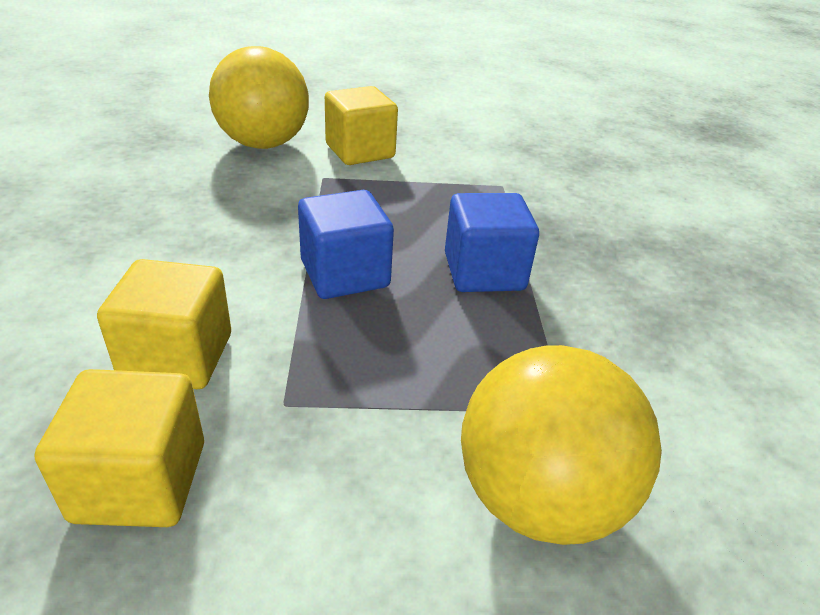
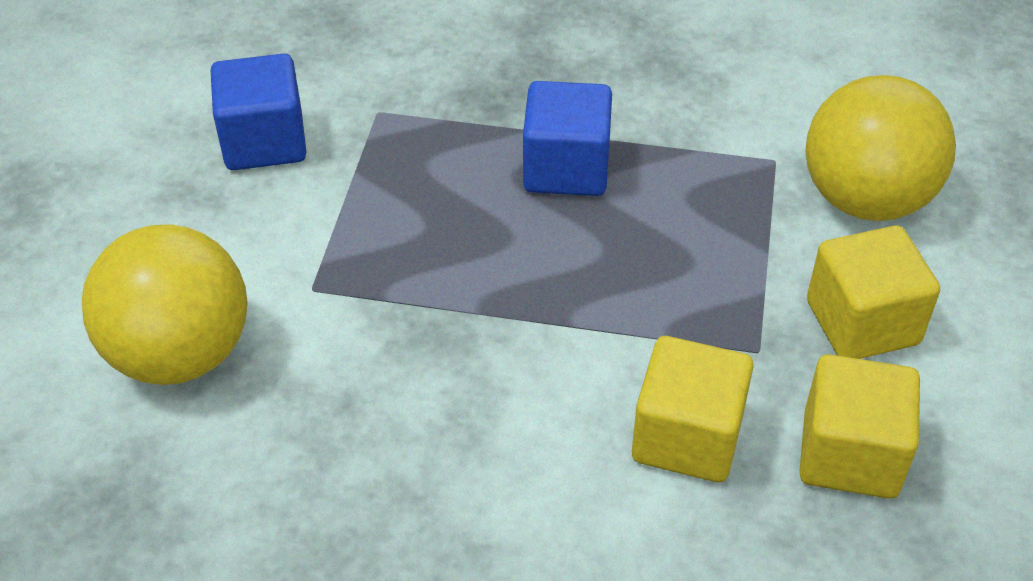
camera: 75 degrees left, 10 degrees up
(345, 274) = (554, 286): blue cube -> blue cube (264, 142)
(360, 151) = (240, 240): yellow cube -> yellow cube (862, 322)

